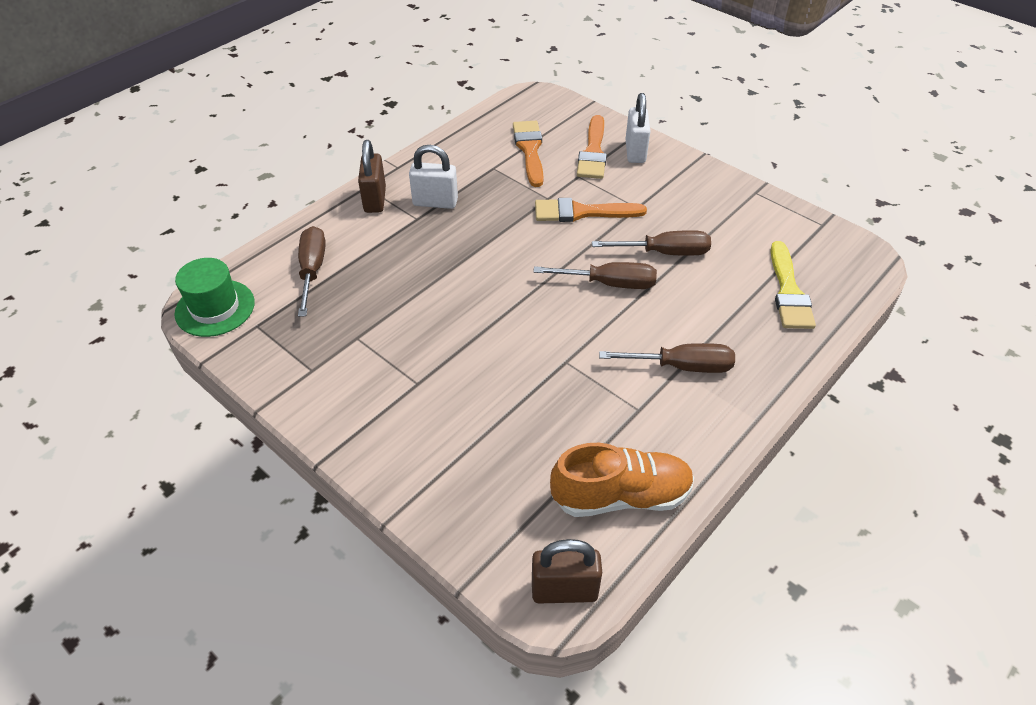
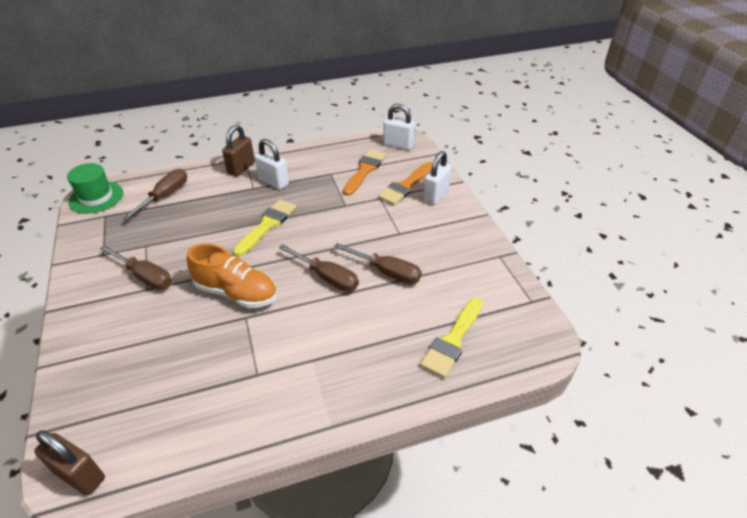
camera: 30 degrees right, 5 degrees down
(482, 254) = (267, 225): none -> yellow brush
(537, 107) = (398, 145): none -> white padlock
(582, 212) = (358, 222): orange brush -> none
(621, 496) = (182, 429): orange shoe -> orange shoe (236, 292)
(681, 366) = (316, 358): brown screwdriver -> brown screwdriver (145, 276)

